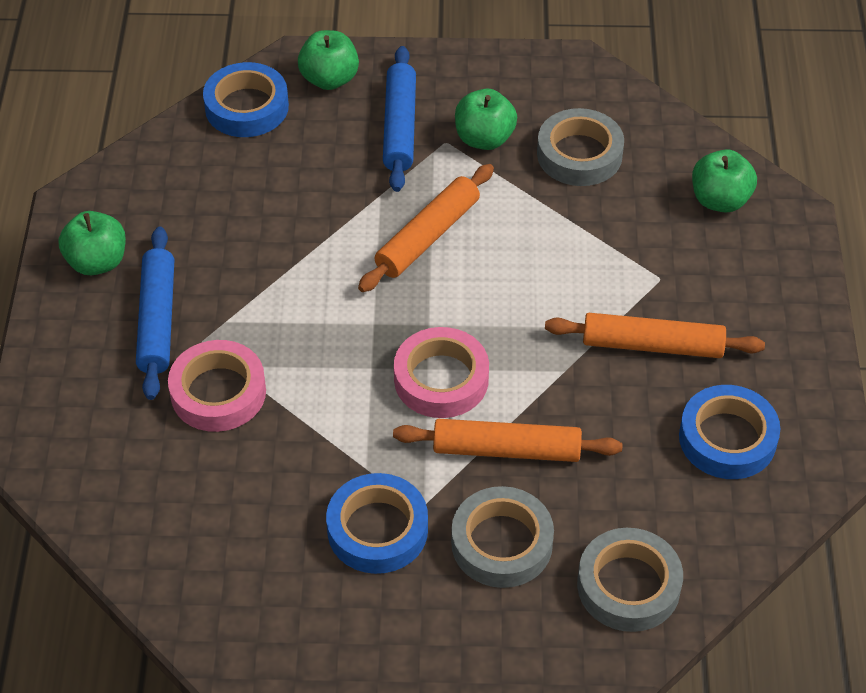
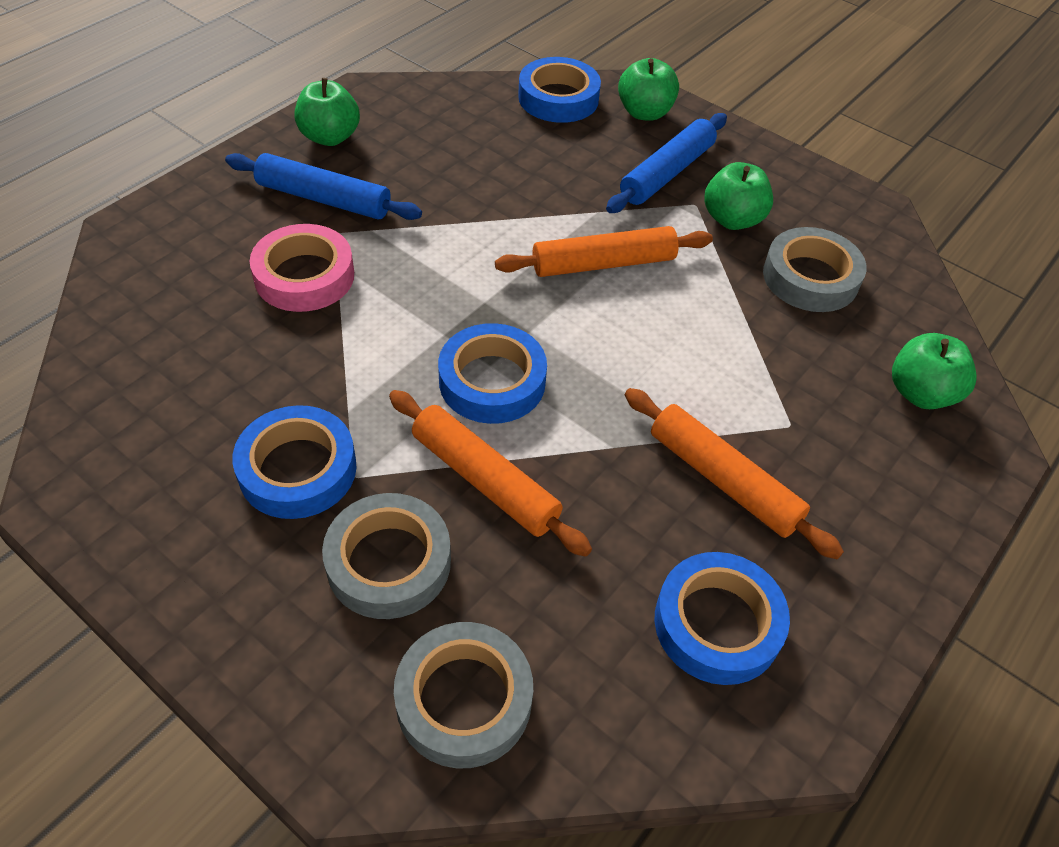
camera: 35 degrees right, 0 degrees up
(157, 320) = (323, 199): blue rolling pin -> blue rolling pin turned 75 degrees clockwise
(441, 379) = (492, 381): pink tape -> blue tape

